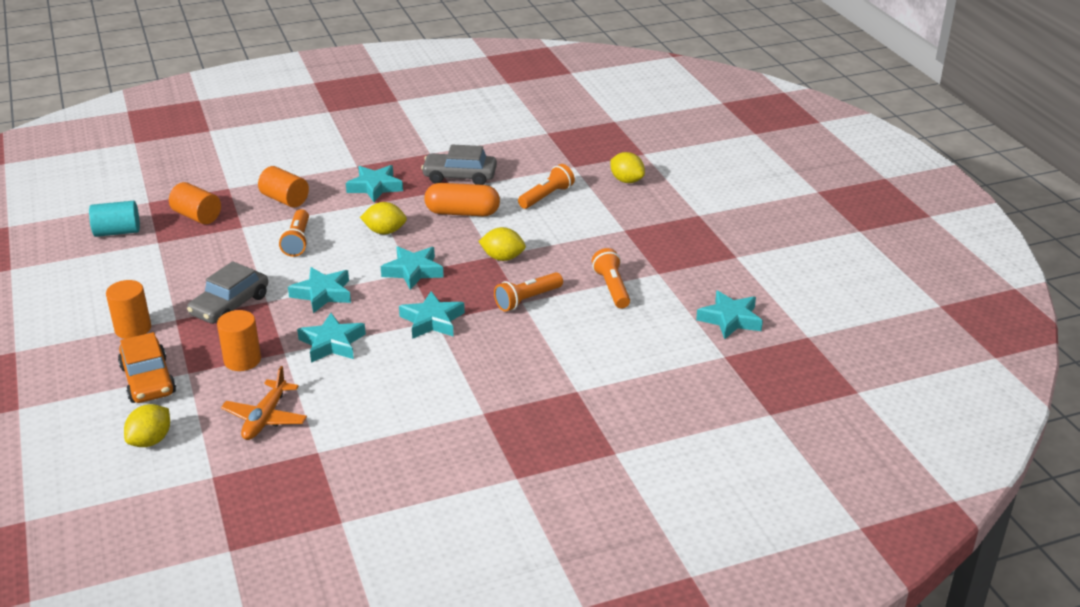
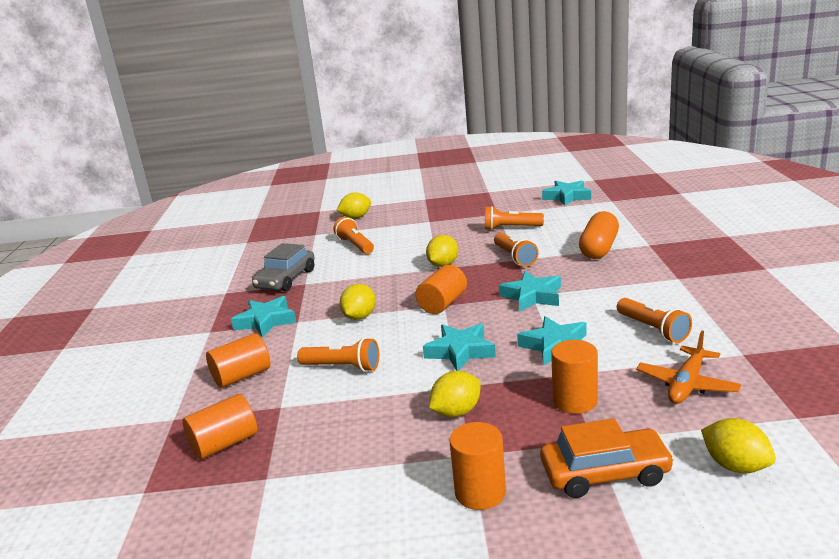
camera: 70 degrees left, 10 degrees down
(117, 232) = (206, 521): turquoise cylinder -> none
(230, 305) = (456, 412): grey car -> yellow lemon
(265, 418) = (687, 384): orange plane -> orange plane turned 90 degrees clockwise
(365, 397) = (653, 329): none -> orange flashlight
(413, 271) = (443, 304): turquoise star -> orange cylinder
(462, 213) = (354, 279): orange capsule -> orange capsule (599, 248)

